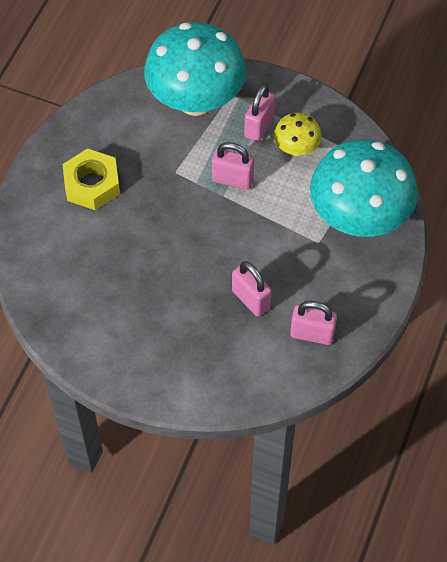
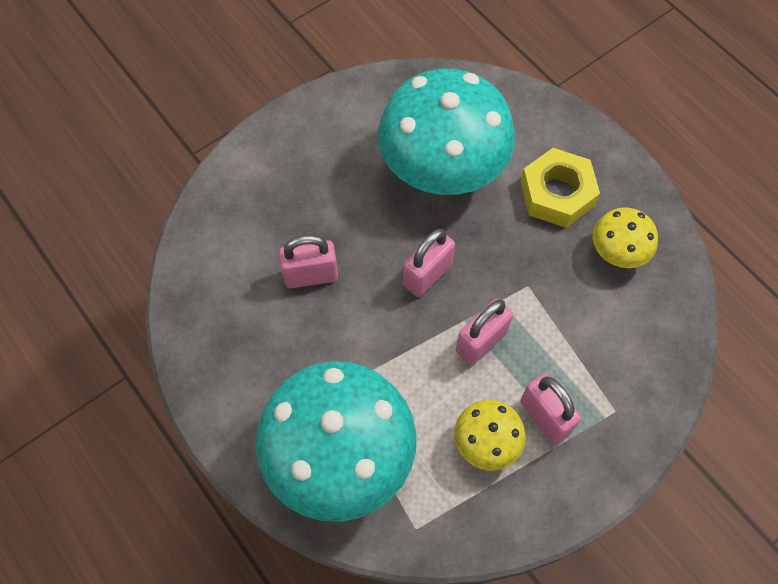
camera: 120 degrees right, 5 degrees up
(118, 133) = (617, 253): none -> yellow mushroom
(195, 100) = (626, 363): turquoise mushroom -> turquoise mushroom (442, 171)
(312, 334) = (227, 313): pink padlock -> pink padlock (427, 275)

